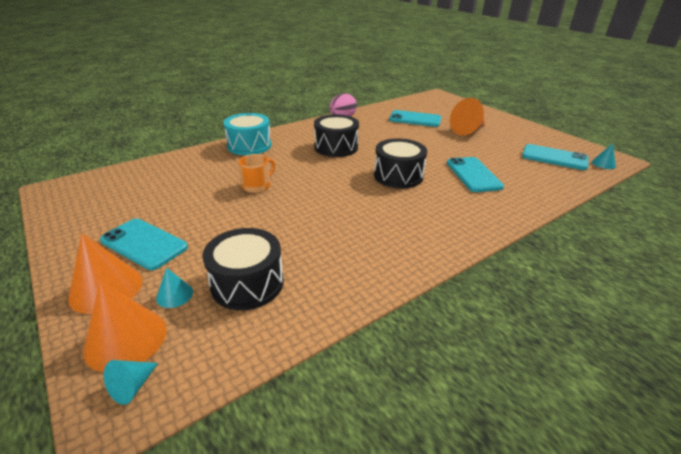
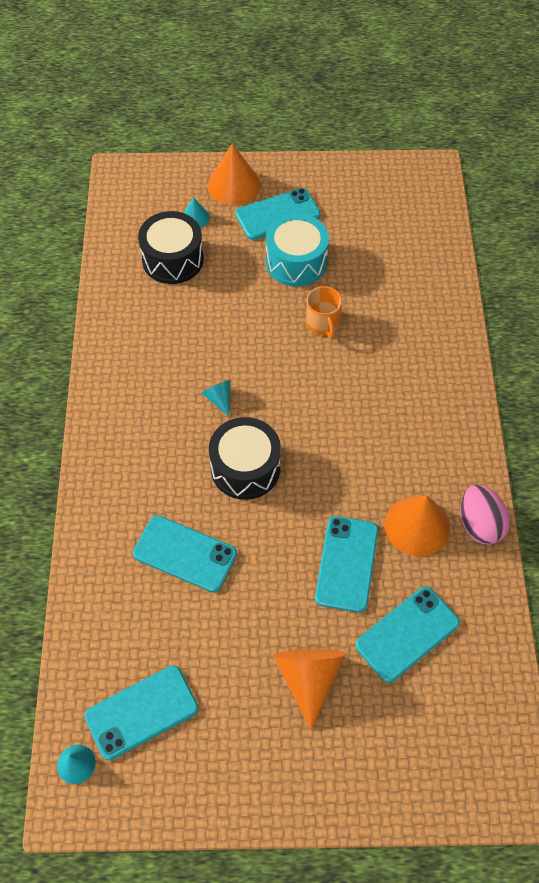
camera: 125 degrees right, 25 degrees up
(126, 339) = (172, 187): orange cone -> orange cone (417, 526)
(132, 386) = (131, 183): turquoise cone -> turquoise cone (219, 399)
(249, 145) = (441, 357): turquoise drum -> turquoise drum (296, 262)
(336, 147) = (371, 450): black drum -> none
(406, 137) = (347, 564): none -> turquoise phone

